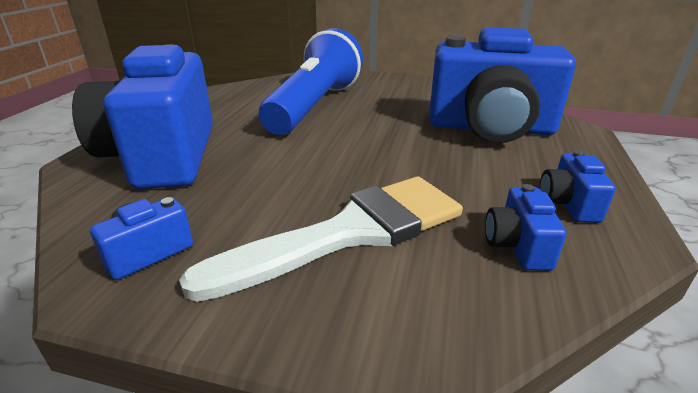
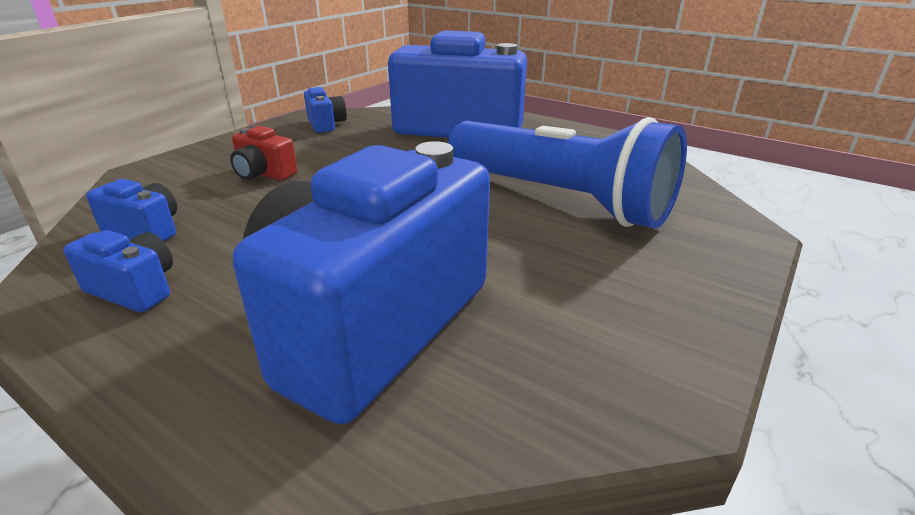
camera: 110 degrees right, 0 degrees up
(350, 233) = (264, 174): white brush -> red camera

